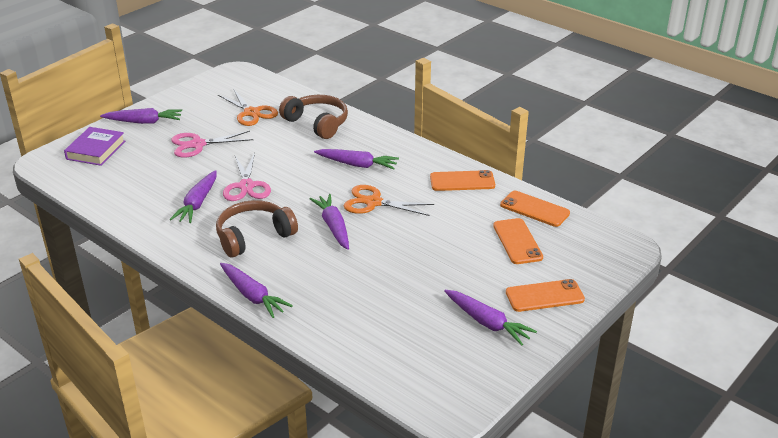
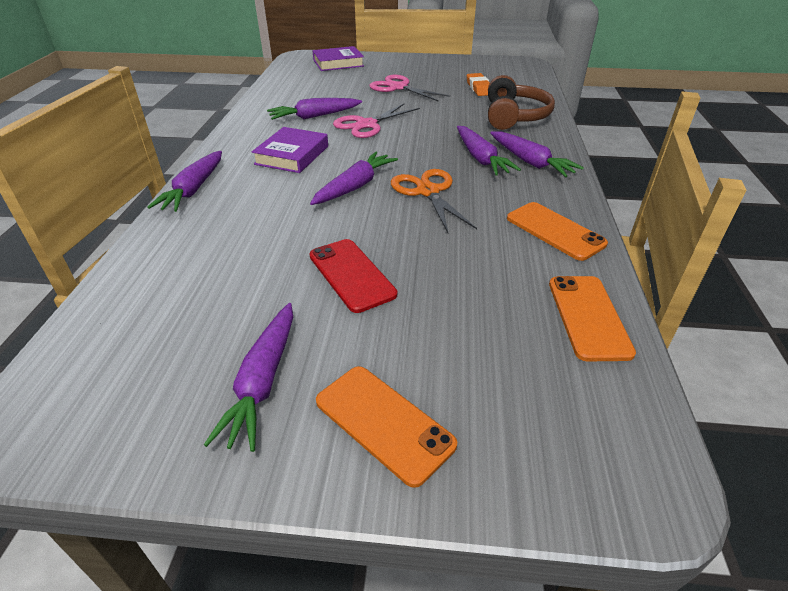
camera: 55 degrees right, 5 degrees up
(144, 122) = (398, 62): purple carrot -> purple carrot (530, 162)
(251, 113) = (479, 88): orange scissors -> orange eraser
(253, 236) = (292, 155): brown headphones -> purple book
(429, 265) = (351, 275): none -> red phone
(517, 241) = (490, 332): orange phone -> none

